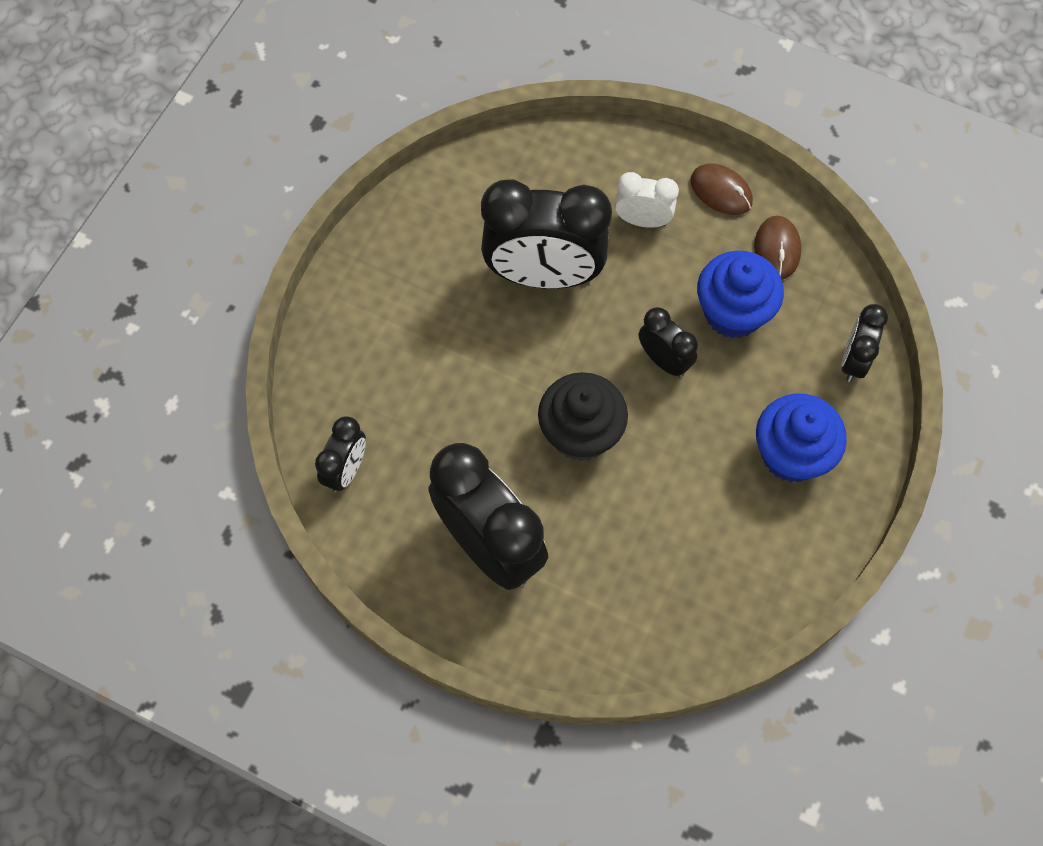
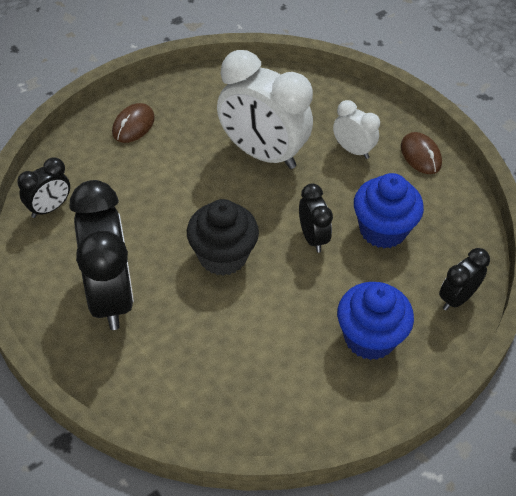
camera: 25 degrees right, 15 degrees down
(544, 275) = (262, 153): black clock -> white clock
(777, 249) = (440, 205): brown mouse -> brown mouse (133, 125)

